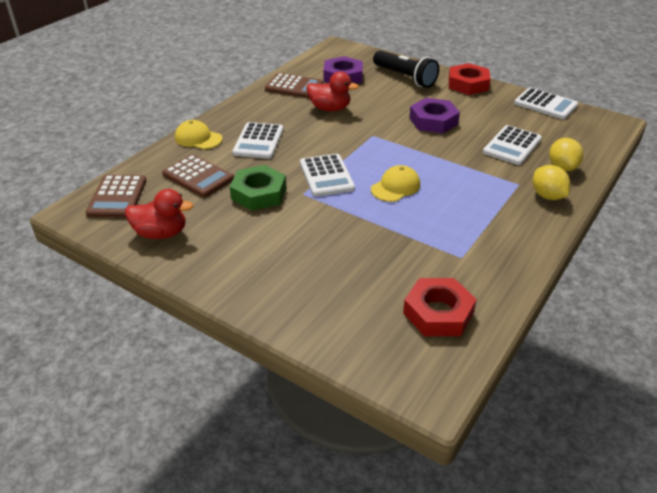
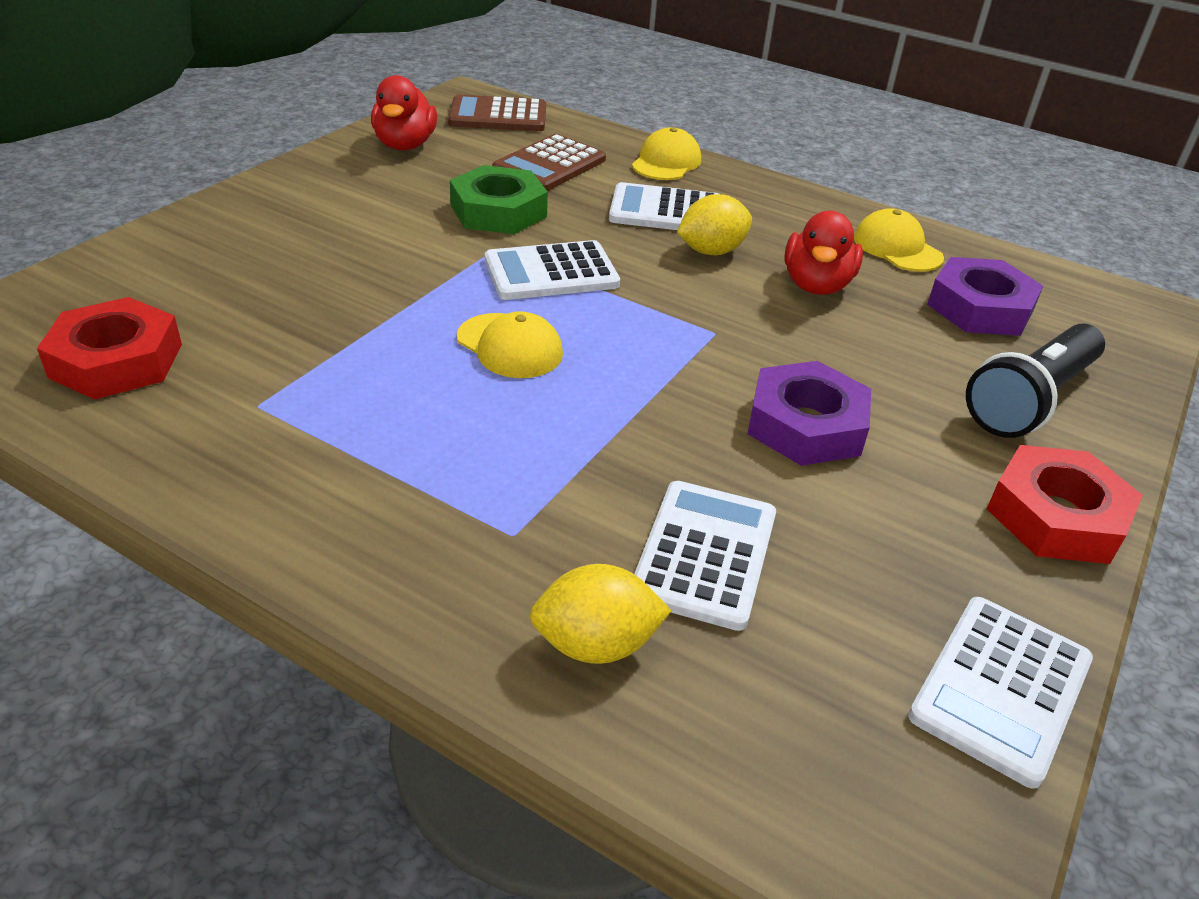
camera: 85 degrees right, 0 degrees up
(294, 87) = (897, 248): brown calculator -> yellow cap
(512, 146) = (704, 554): white calculator -> white calculator turned 75 degrees clockwise
(547, 196) = (453, 580): yellow lemon -> yellow lemon (711, 251)

